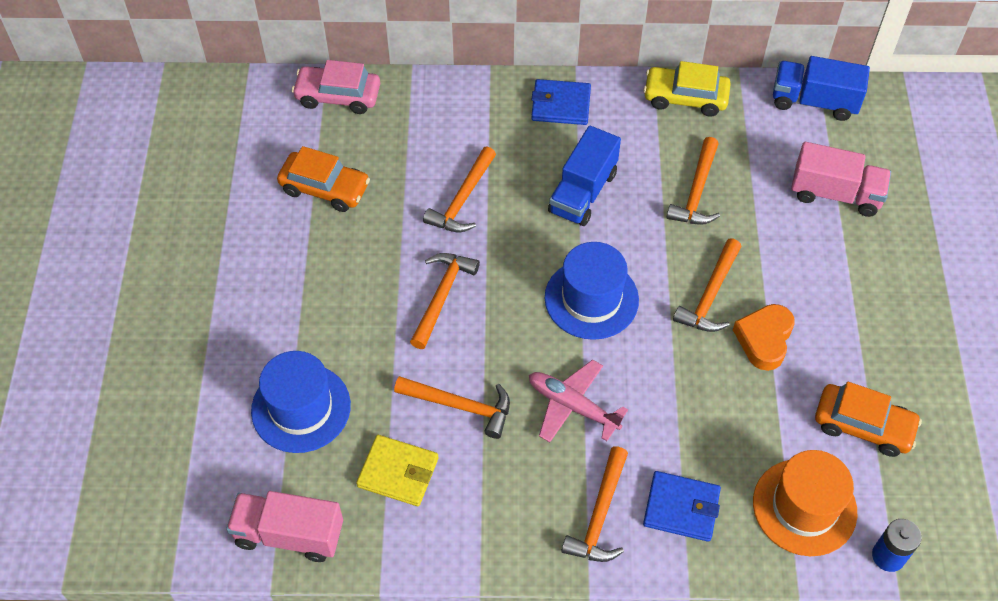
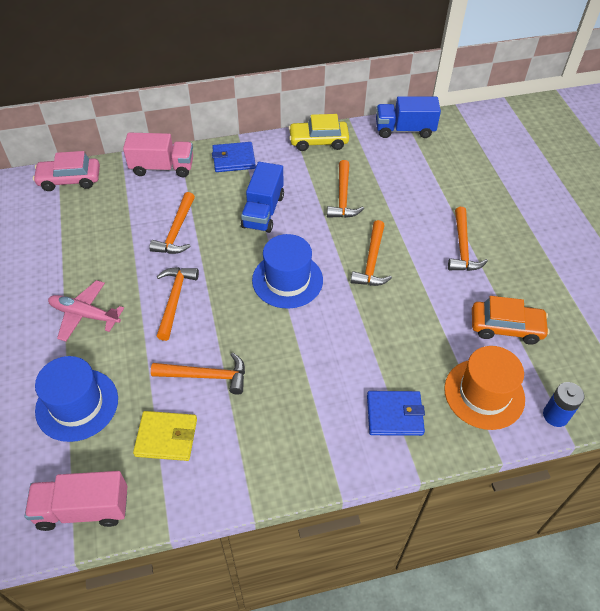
camera: 15 degrees left, 5 degrees down
(325, 188) = (70, 242): orange car -> none
(572, 406) = (292, 358): pink plane -> pink plane (84, 315)
(599, 515) = (334, 435): orange hammer -> orange hammer (462, 247)
(764, 339) = (418, 283): orange heart -> none
(835, 194) = (436, 182): pink truck -> pink truck (162, 167)

